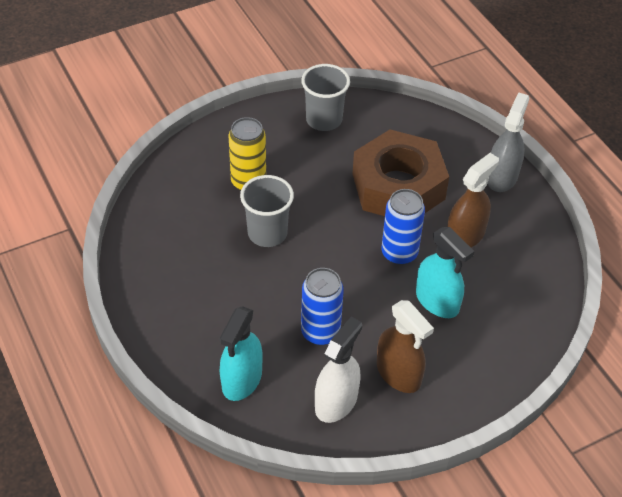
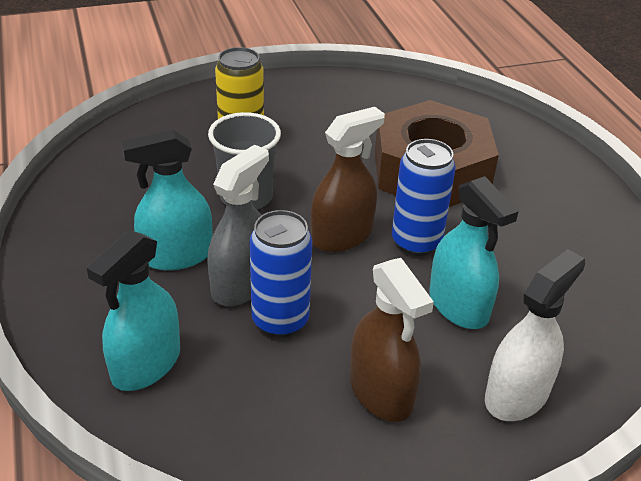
camera: 10 degrees right, 10 degrees down
(233, 292) = (176, 255): none -> turquoise spray bottle
(324, 120) = (354, 96): grey cup -> none
(336, 402) = (275, 417): white spray bottle -> white spray bottle (516, 395)
(465, 235) = (511, 234): brown spray bottle -> brown spray bottle (342, 236)
(501, 177) = (570, 178): grey spray bottle -> grey spray bottle (241, 284)

